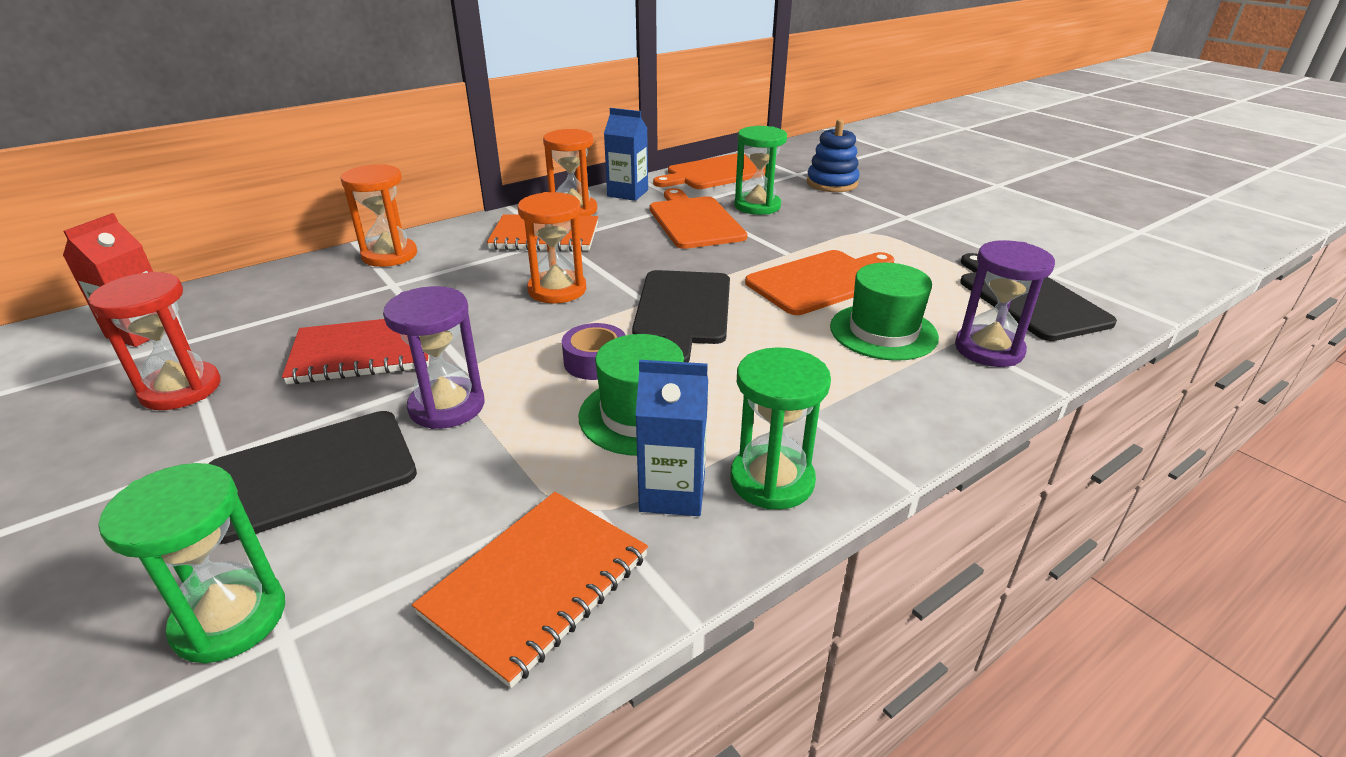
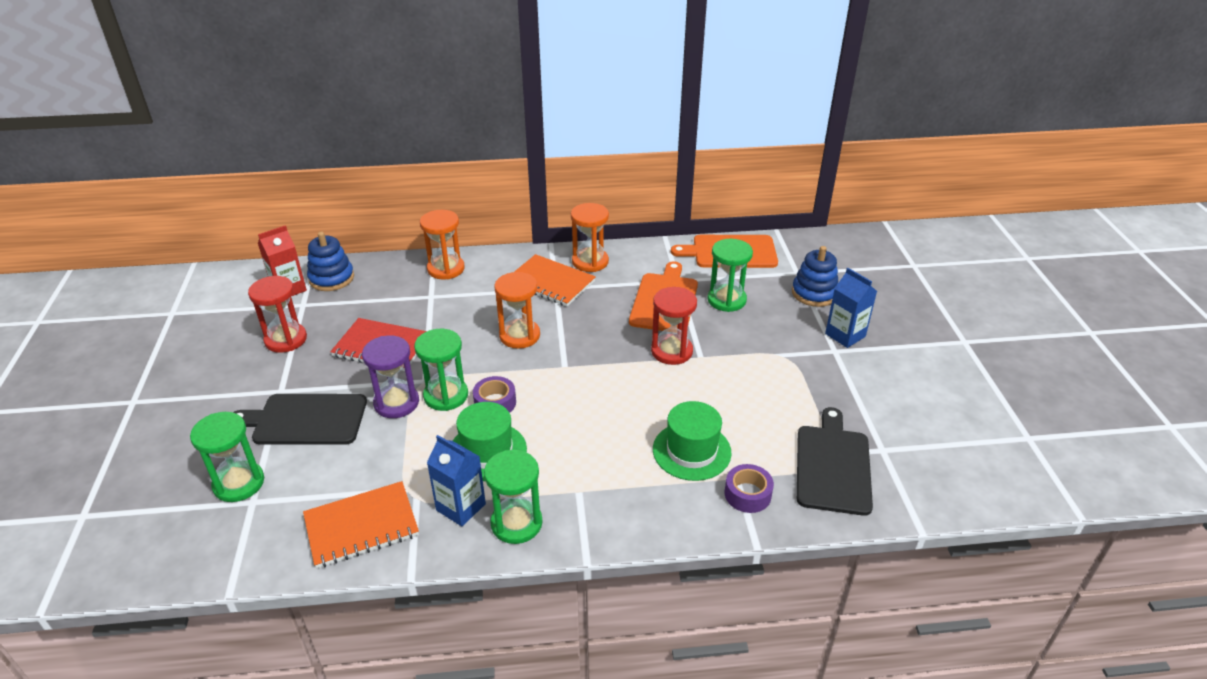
camera: 30 degrees right, 5 degrees up
(212, 303) = (331, 278): none -> blue stacking toy
(516, 375) = (446, 395): none -> green hourglass
(627, 193) = (643, 255): blue carton -> blue carton (845, 335)
(683, 310) = (580, 382): black cutting board -> none
(753, 257) = (671, 351): none -> red hourglass
(821, 281) = (696, 391): orange cutting board -> none
(989, 349) = (747, 494): purple hourglass -> purple tape

